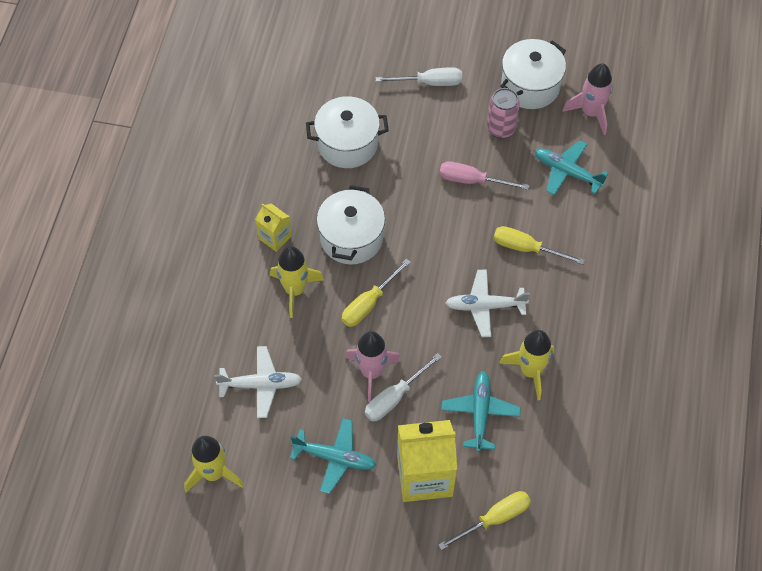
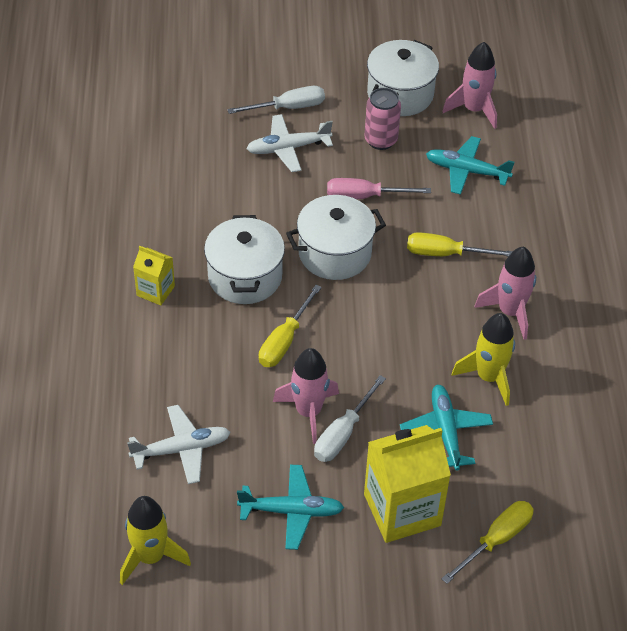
camera: 15 degrees left, 10 degrees down
(295, 290) = (194, 342): yellow rocket -> none
(347, 144) = (213, 182): white pot -> white pot (334, 253)
(485, 306) = (417, 320): white plane -> white plane (288, 148)
(566, 314) = (510, 312): none -> pink rocket

